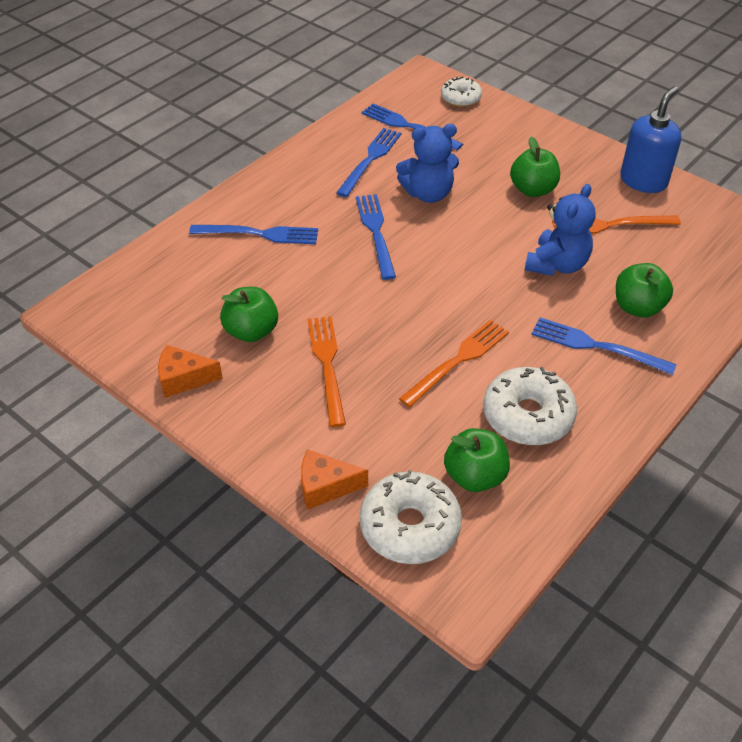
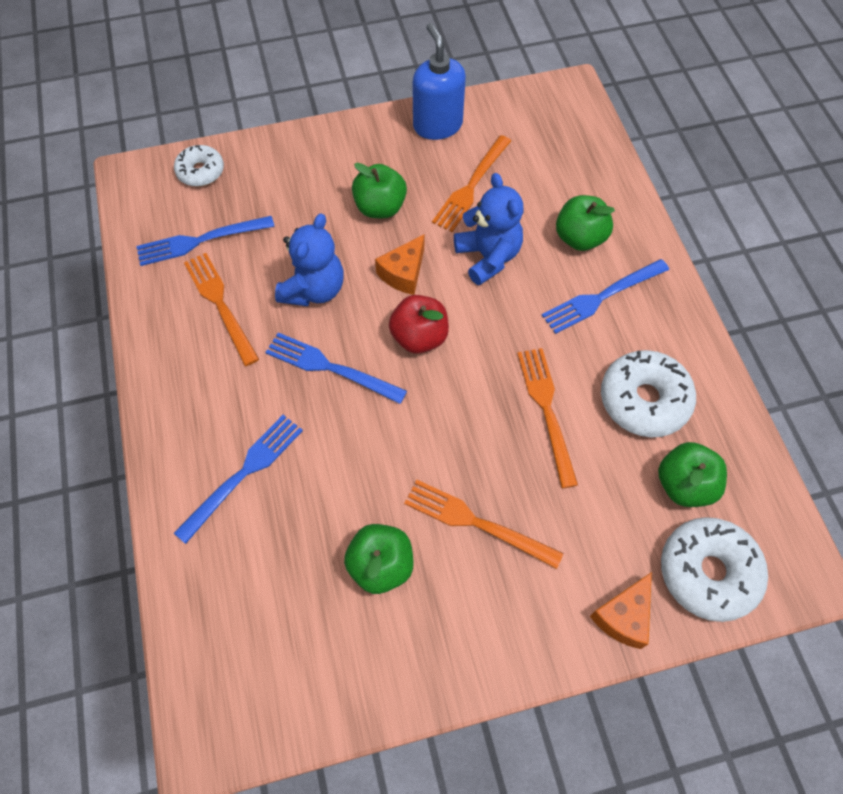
camera: 55 degrees left, 15 degrees up
(184, 379) = (400, 672): orange cheese -> orange cheese (404, 273)
(370, 159) = (219, 304): blue fork -> orange fork
(446, 263) = (419, 337): none -> red apple

